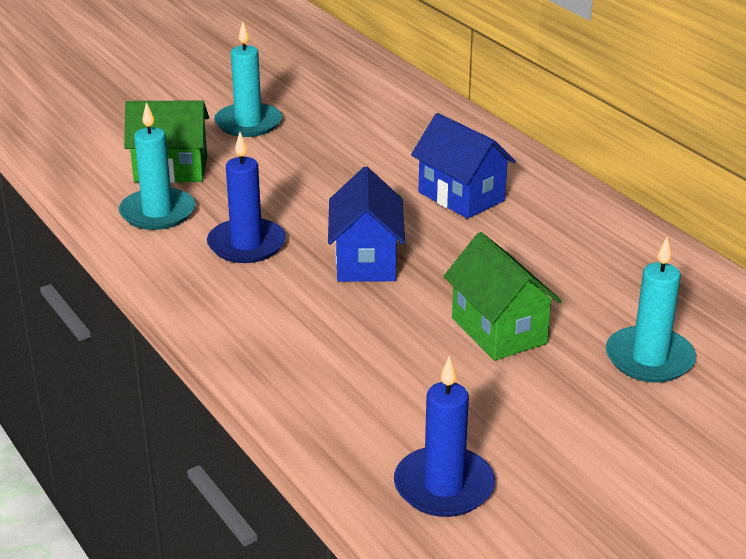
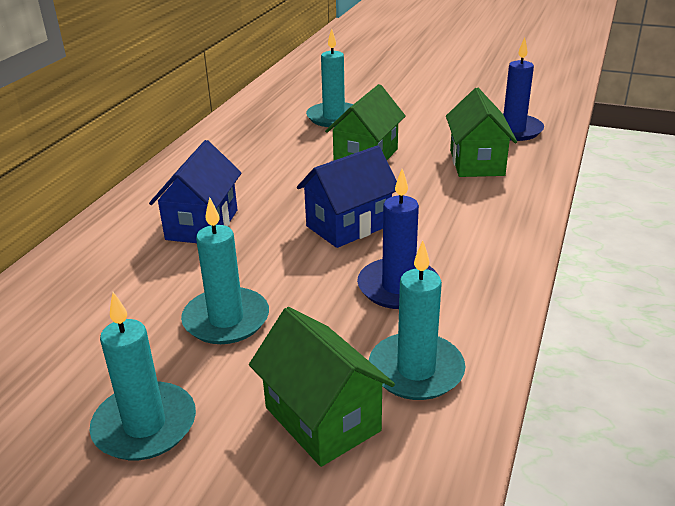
camera: 125 degrees left, 0 degrees up
(309, 169) = (226, 319): none -> turquoise candle
(391, 398) = (476, 163): none -> green house

